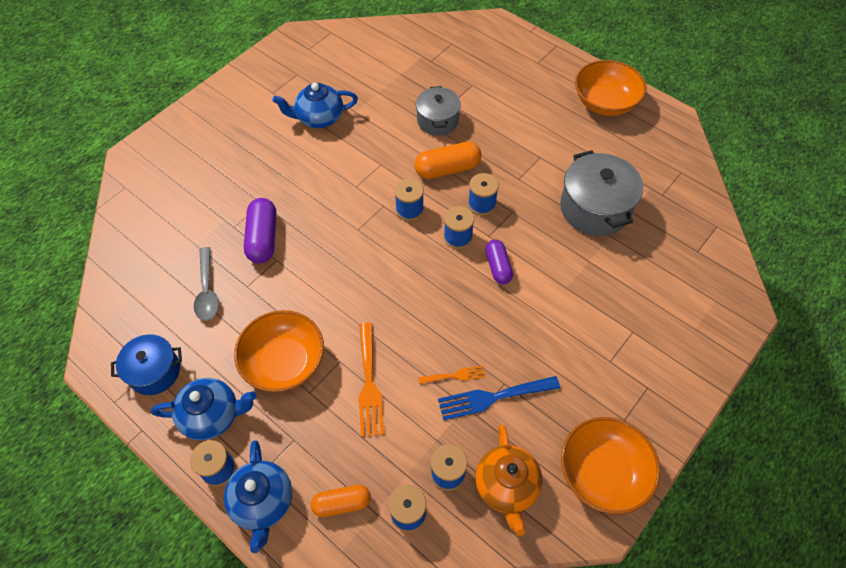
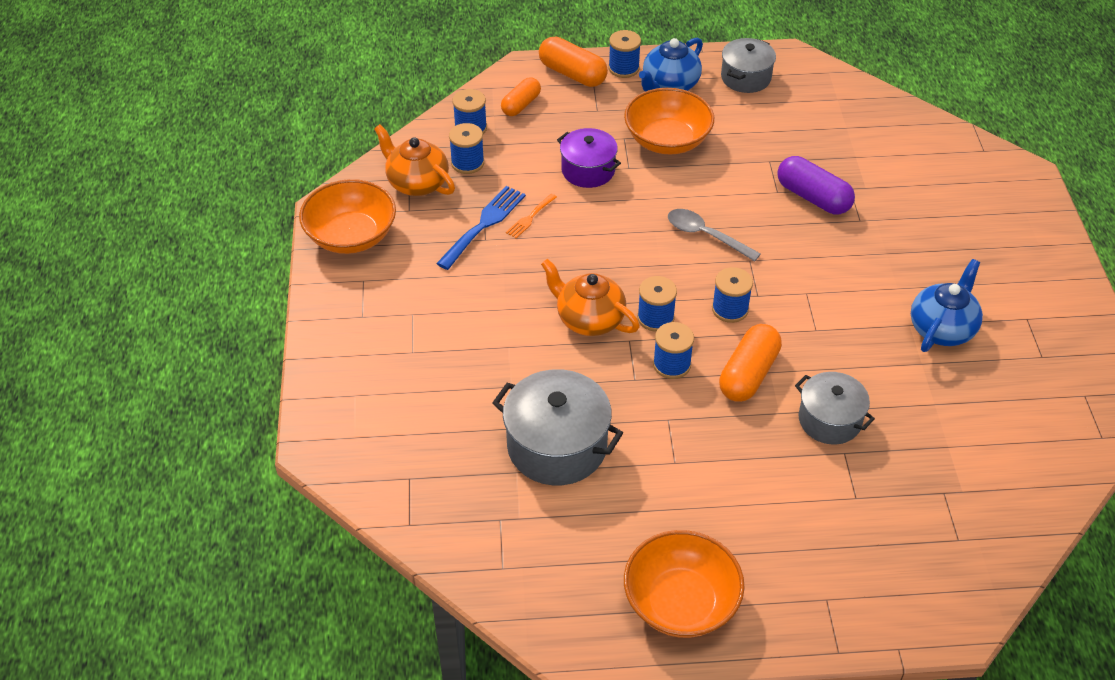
camera: 135 degrees right, 10 degrees down
(154, 371) = (745, 78): blue pot -> grey pot
(207, 290) = (793, 138): grey spoon -> grey spoon (706, 235)
(263, 502) = (572, 74): blue teapot -> orange capsule
(369, 384) = (588, 170): orange fork -> purple pot
(498, 267) = (589, 319): purple capsule -> orange teapot

